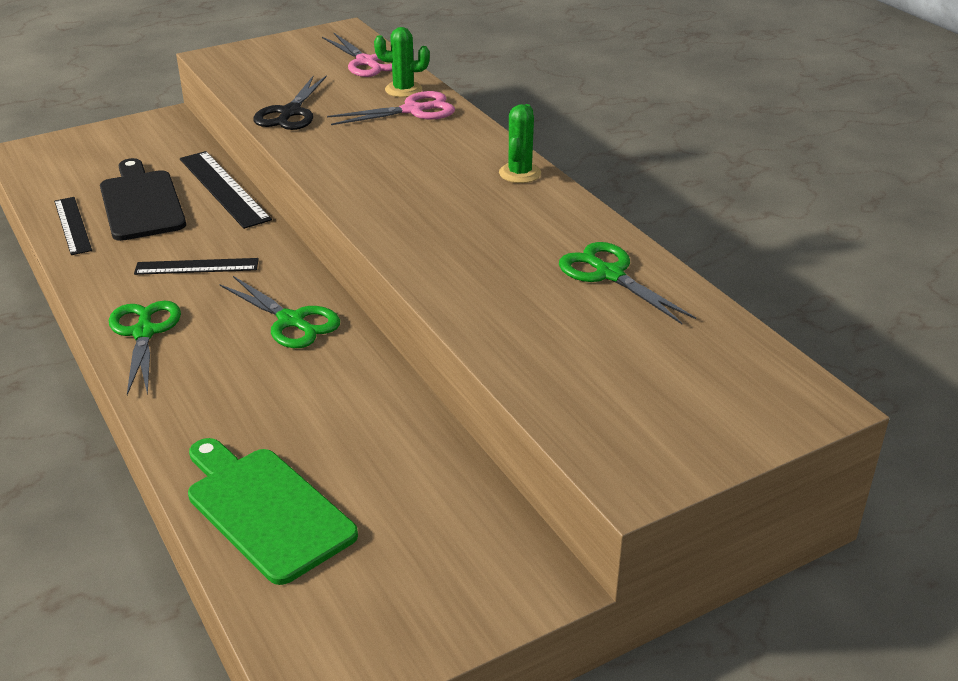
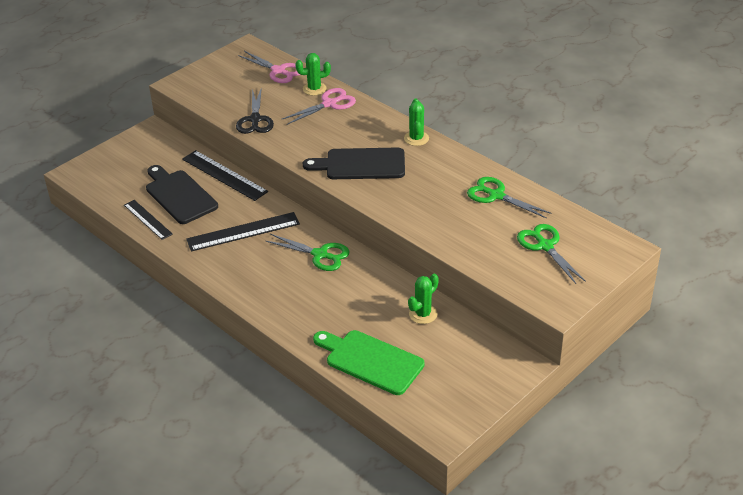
camera: 15 degrees left, 5 degrees up
(144, 333) = (241, 279): green scissors -> green scissors (545, 246)
(196, 266) = (243, 232): black ruler -> black ruler, size x1.53
(405, 449) = (423, 314): none -> green cactus
(409, 193) = (361, 164): none -> black cutting board

